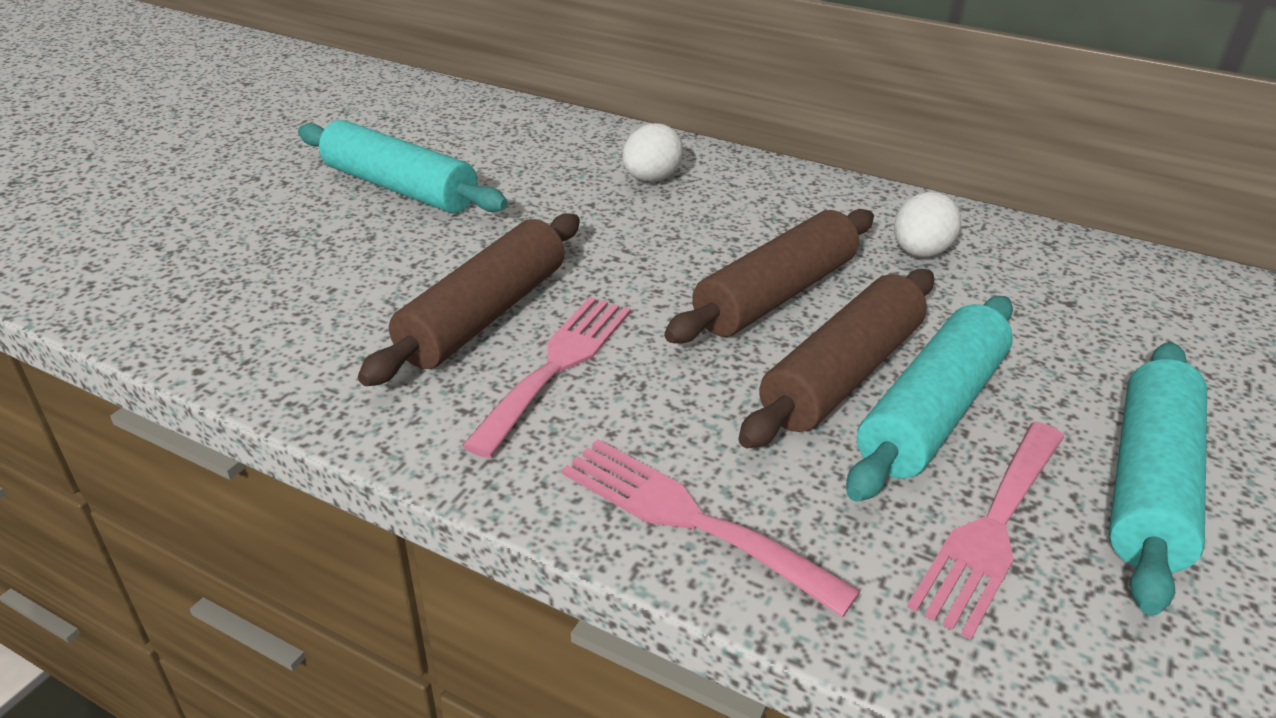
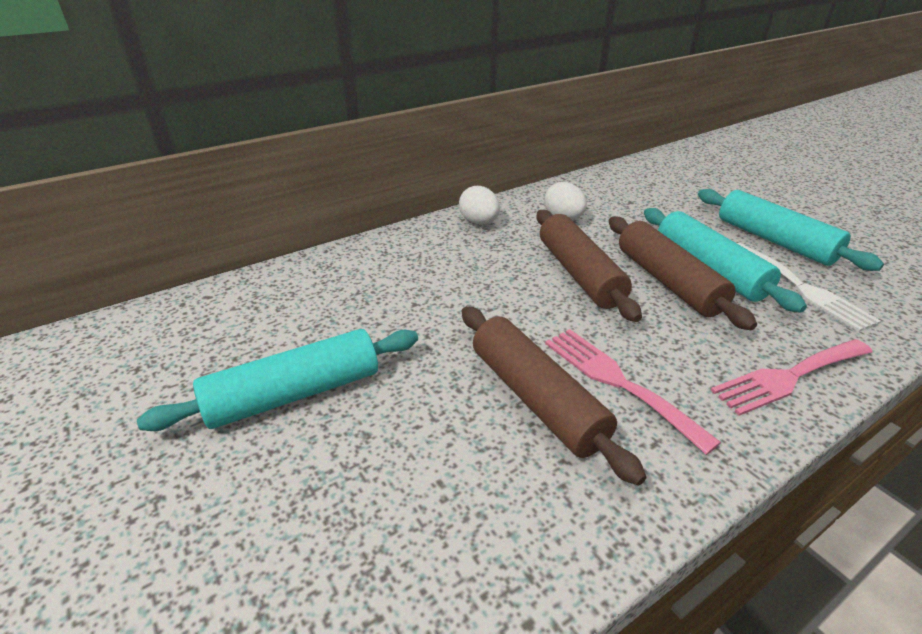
camera: 60 degrees left, 0 degrees up
(651, 179) = (404, 269): white egg -> white egg (479, 222)
(992, 529) = (802, 288): pink fork -> white fork

